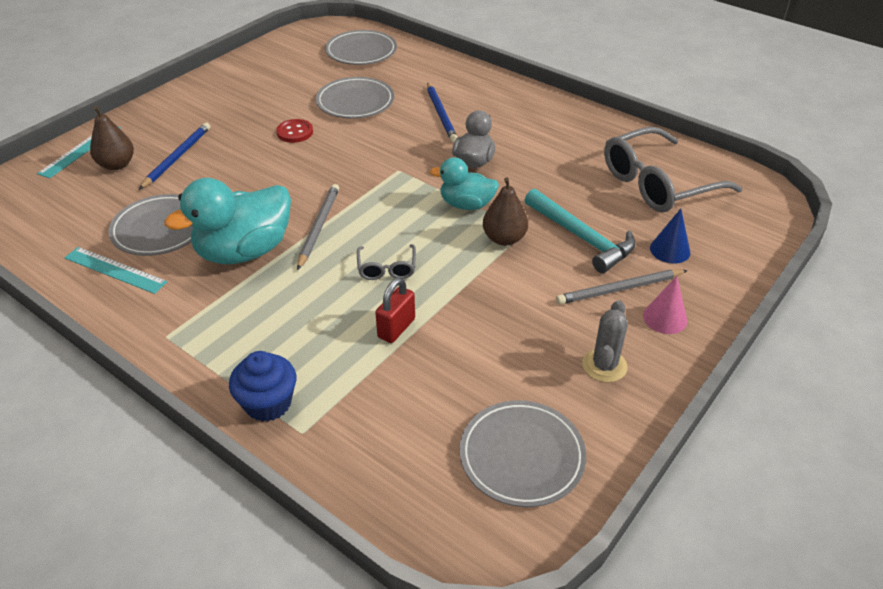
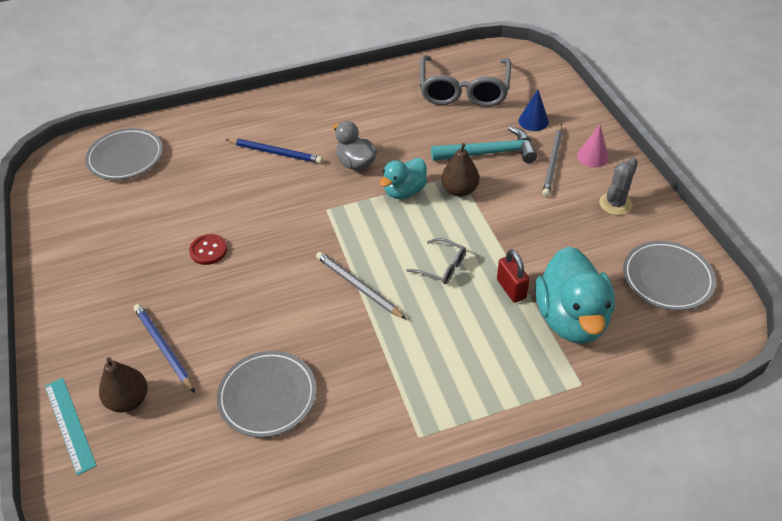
camera: 55 degrees left, 5 degrees up
(115, 270) = (300, 448): turquoise ruler -> none
(244, 251) = (350, 346): turquoise duck -> turquoise duck (571, 319)
(268, 403) = (540, 394): blue cupcake -> none
(355, 102) = (203, 194): grey plate -> none
(604, 365) = (615, 204): grey cactus -> grey cactus turned 75 degrees clockwise

